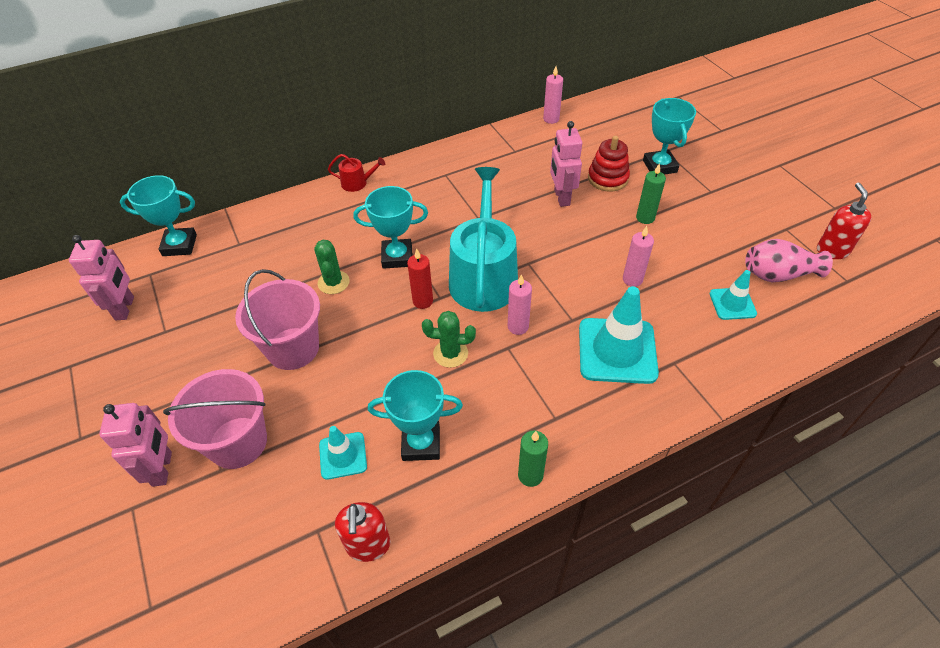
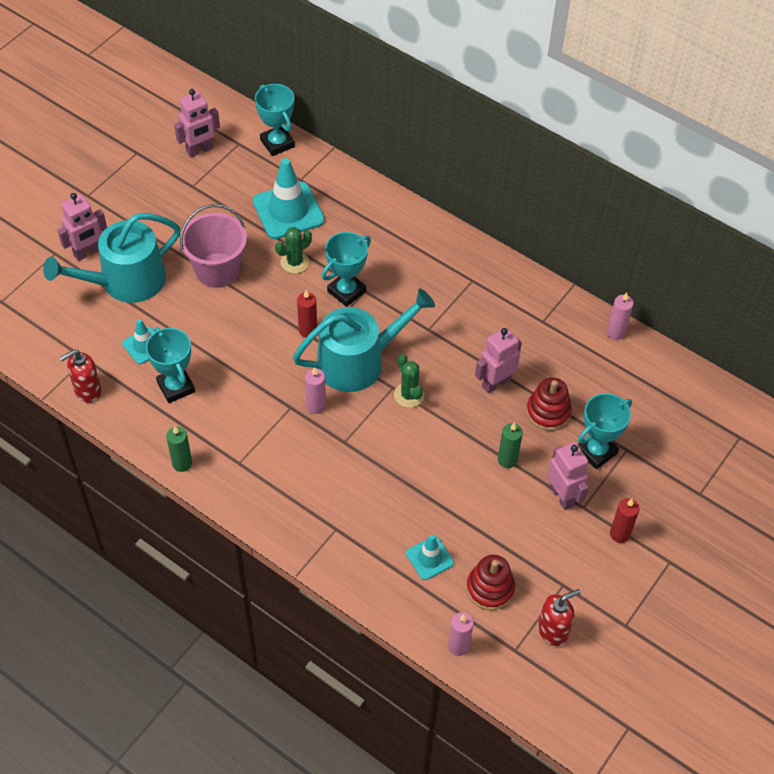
camera: 60 degrees right, 5 degrees up
(238, 442) = (125, 281): pink bucket -> turquoise watering can
(357, 183) = (420, 221): red watering can -> none
(397, 257) = (346, 291): turquoise trophy -> turquoise trophy turned 75 degrees clockwise
(450, 353) = (265, 371): green cactus -> green cactus (409, 395)
(617, 351) = (327, 484): turquoise traffic cone -> turquoise traffic cone (288, 211)
(632, 279) = (417, 472): pink candle -> pink candle (458, 646)
(696, 199) = (562, 496): none -> pink robot
(745, 181) = (619, 534): none -> red candle
(778, 274) = (490, 588): pink vase -> red stacking toy

